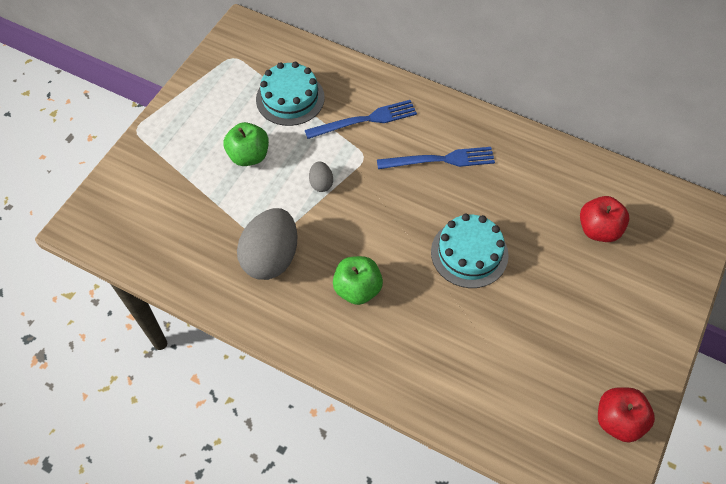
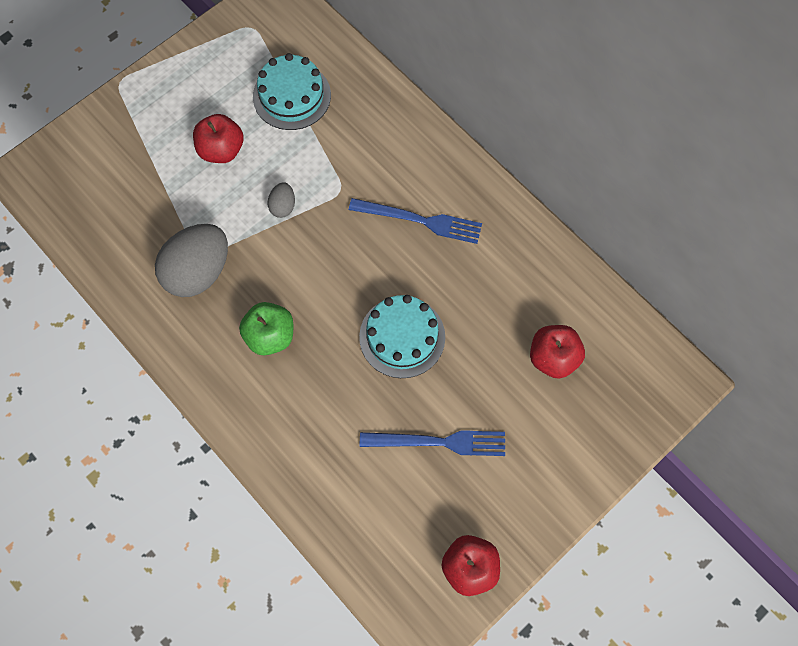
camera: 20 degrees right, 10 degrees up
(249, 156) = (221, 150): green apple -> red apple
(365, 120) = (360, 147): blue fork -> blue fork (438, 442)

